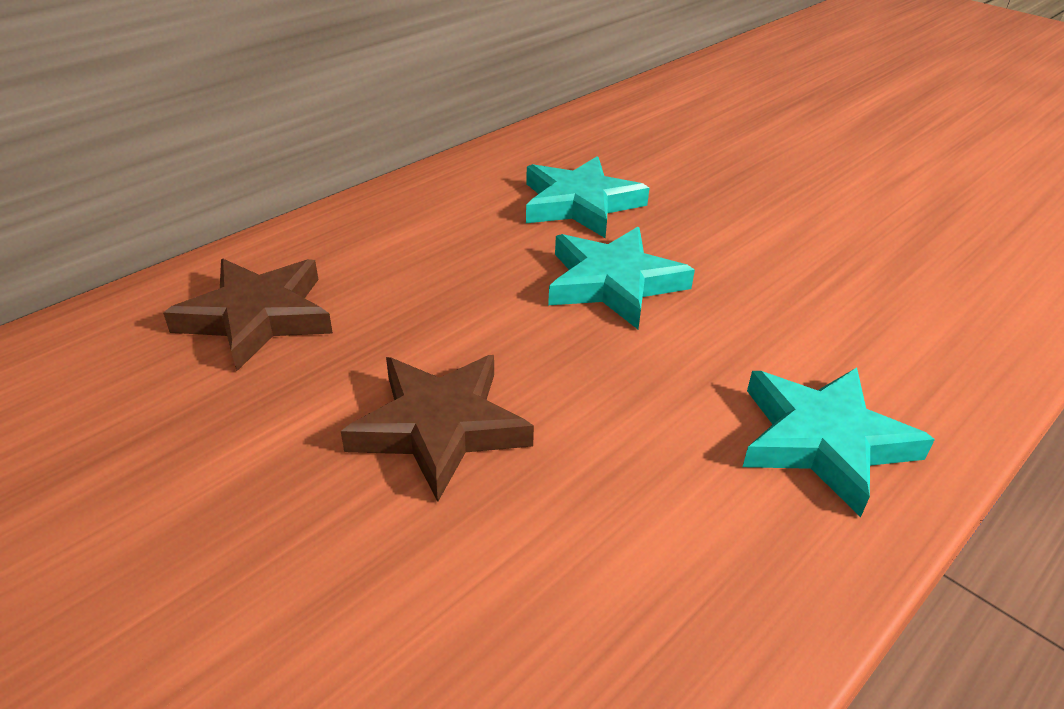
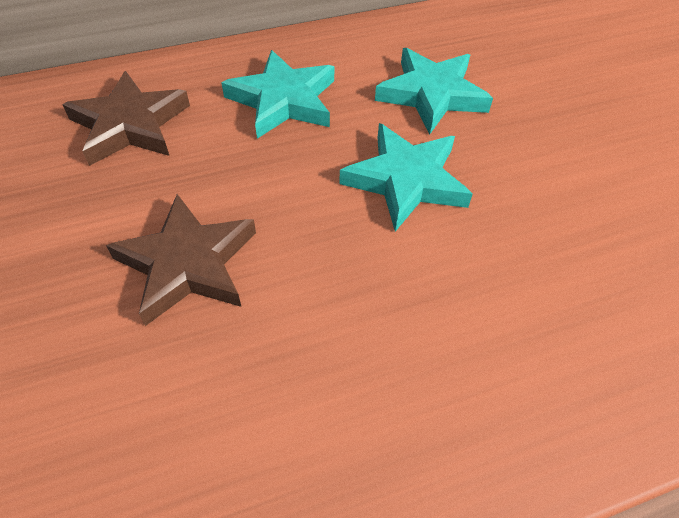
camera: 25 degrees right, 15 degrees up
(823, 441) = (475, 399): turquoise star -> turquoise star (283, 100)

